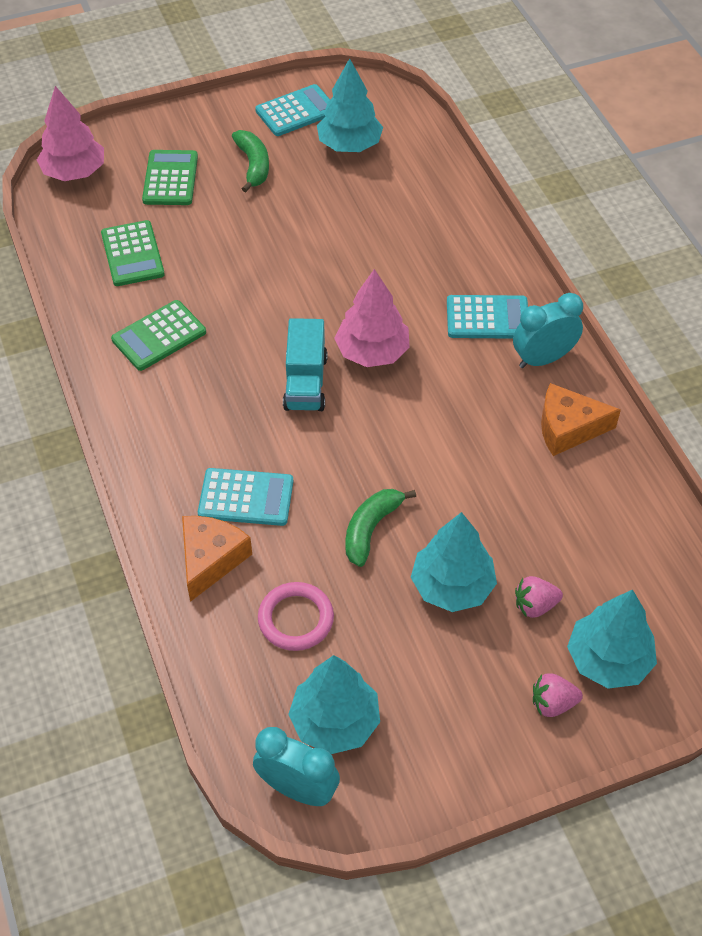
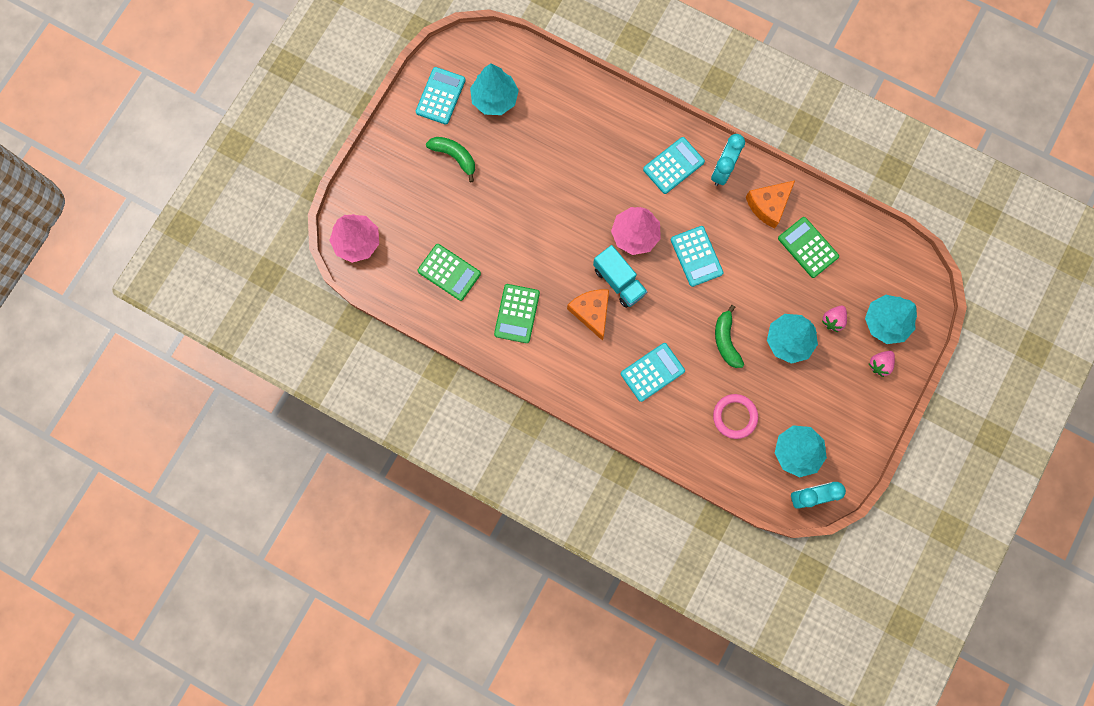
camera: 40 degrees left, 25 degrees up
(170, 178) = (417, 203): green calculator -> green calculator (808, 247)
(210, 559) = (667, 419): orange cheese -> orange cheese (591, 312)
(424, 419) = (696, 256): none -> turquoise calculator

